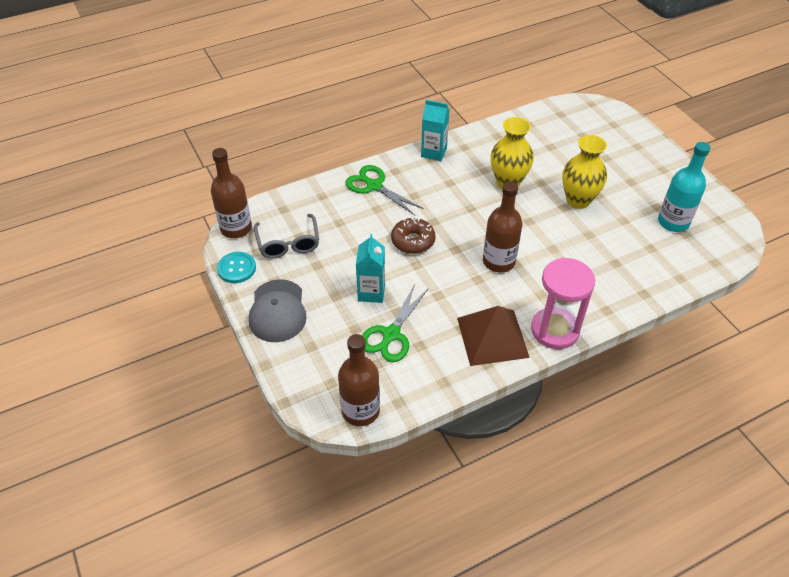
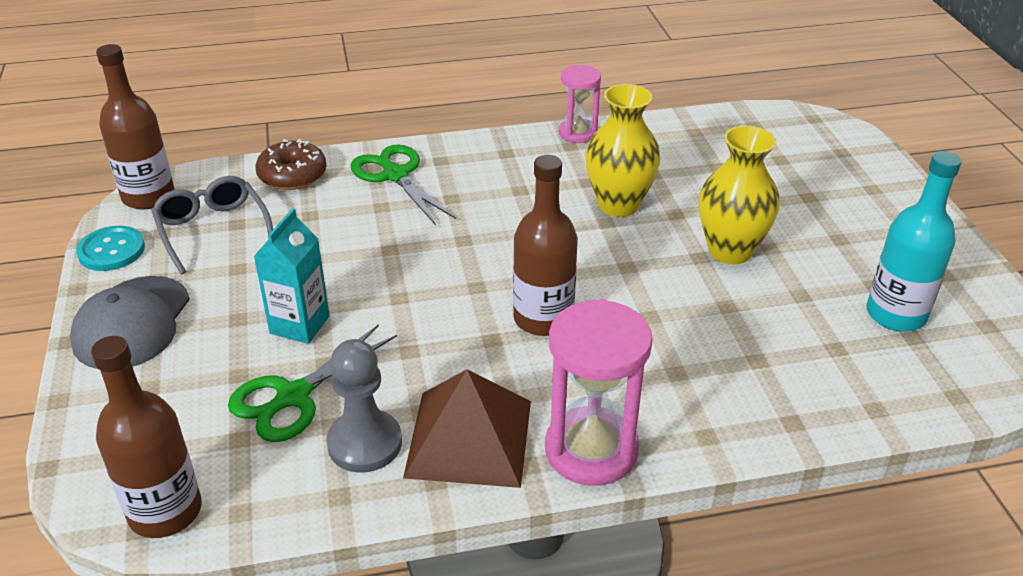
camera: 15 degrees right, 10 degrees down
(288, 243) = (213, 230): grey glasses -> grey glasses turned 150 degrees clockwise
(413, 241) = (413, 262): brown donut -> brown donut (292, 175)
(434, 152) = (516, 145): turquoise carton -> none
(441, 352) = (364, 443): none -> grey pawn
(465, 137) = (578, 133): none -> pink hourglass

